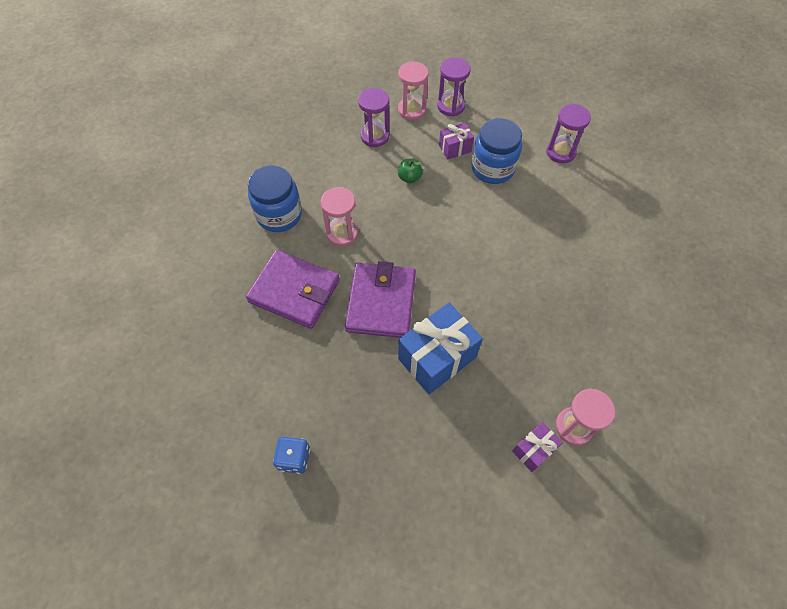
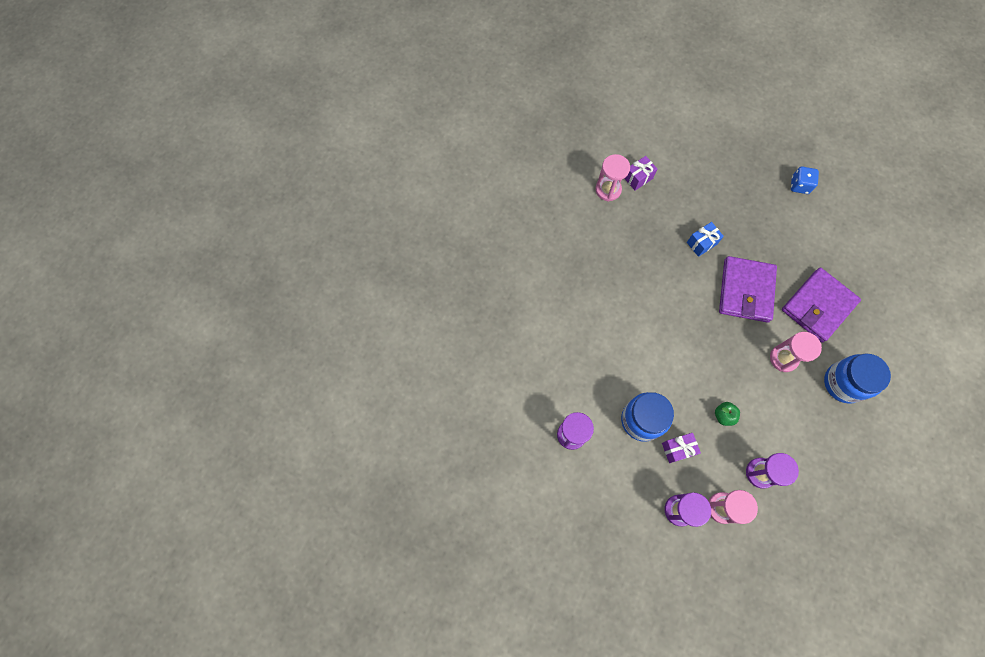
camera: 175 degrees left, 10 degrees up
(294, 291) = (818, 306): purple wallet -> purple wallet turned 75 degrees counterclockwise
(437, 358) = (701, 243): blue gift -> blue gift, size x0.52

